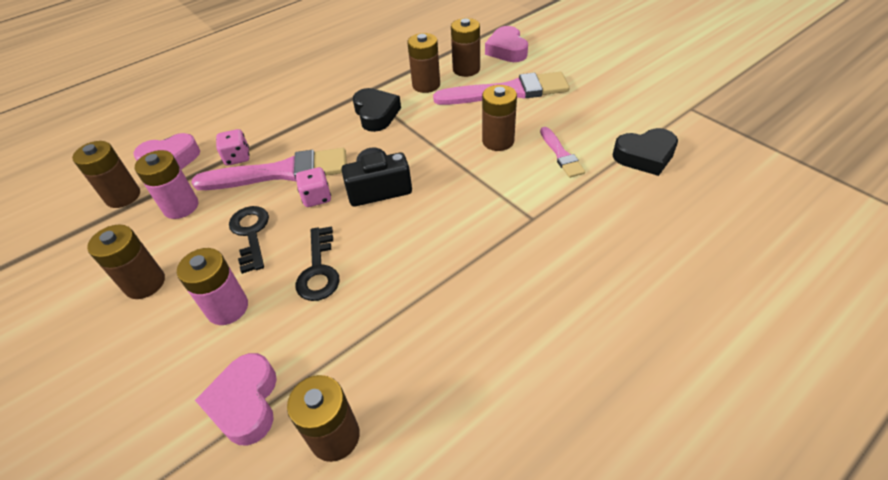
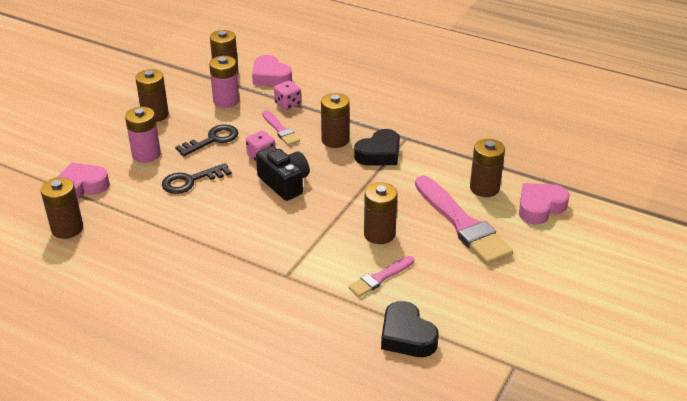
camera: 65 degrees right, 10 degrees down
(280, 172) = (280, 130): pink brush -> pink brush, size x0.51
(426, 85) = (441, 170): brown battery -> brown battery (335, 140)

